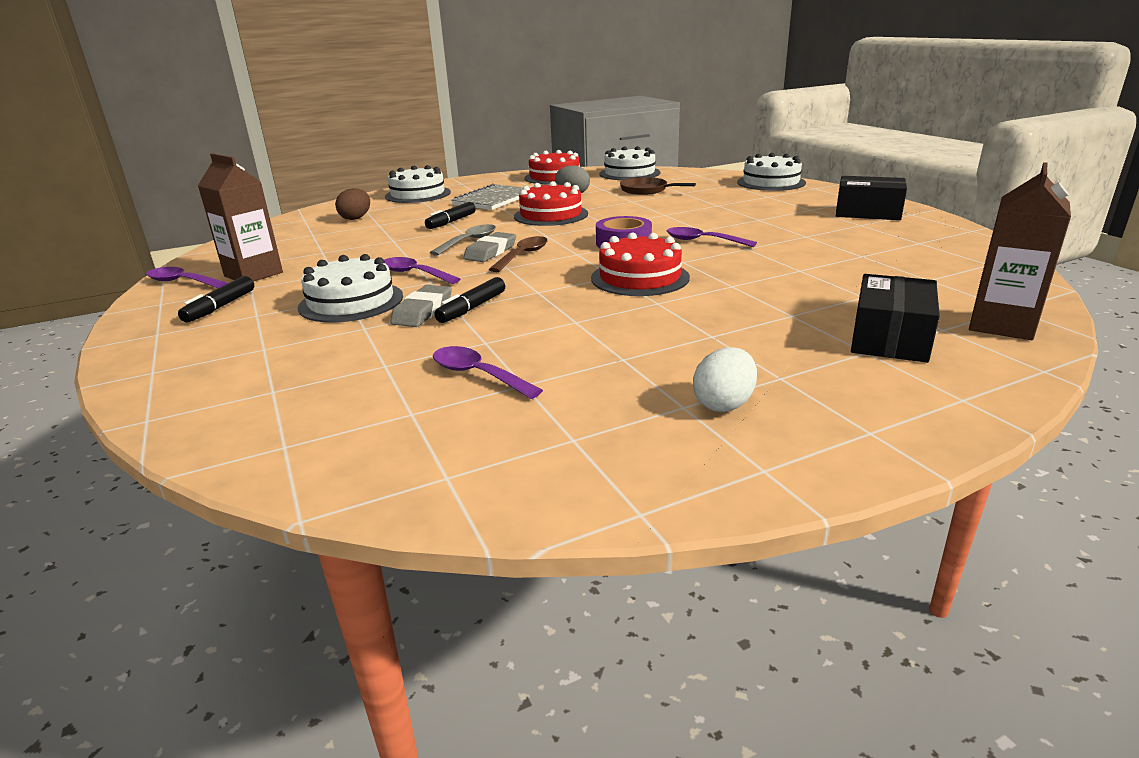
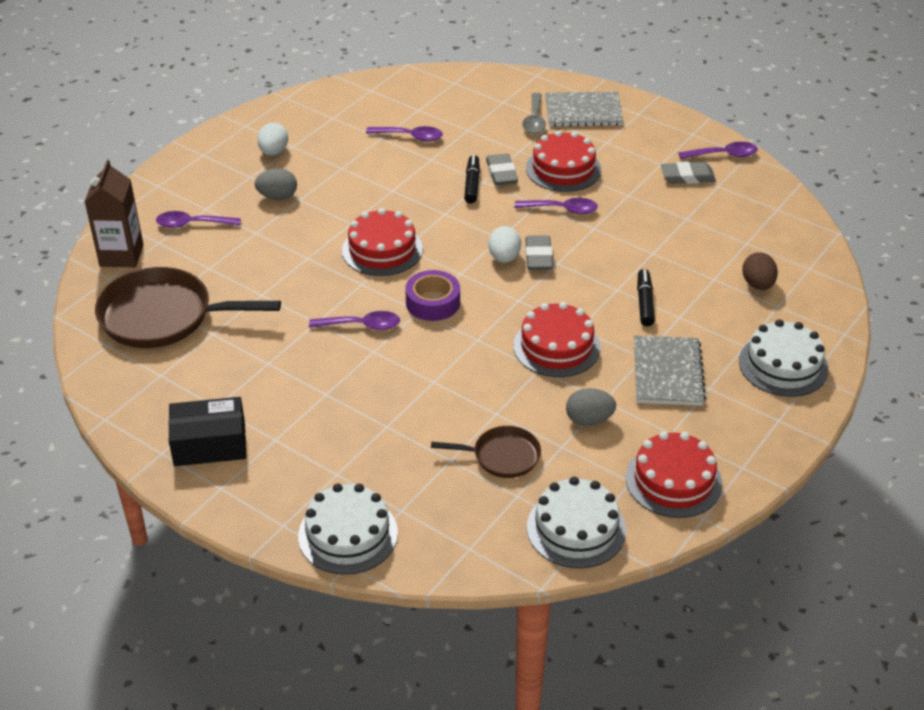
camera: 150 degrees right, 15 degrees up
(206, 351) = (583, 112): none -> grey notebook
(220, 307) = (643, 141): black marker -> none
(253, 274) = (687, 176): brown carton -> grey eraser
(351, 301) = (563, 169): white cake -> red cake
(469, 241) = (578, 268): grey spoon -> grey spoon (534, 120)
(523, 255) = (504, 258): brown spoon -> white egg
(744, 344) = (277, 197): none -> grey egg
(889, 338) = (192, 224): black box -> purple spoon
(923, 271) = (163, 316): none -> brown pan

